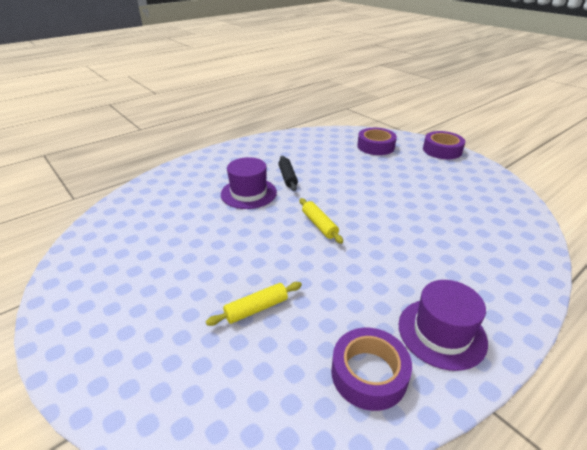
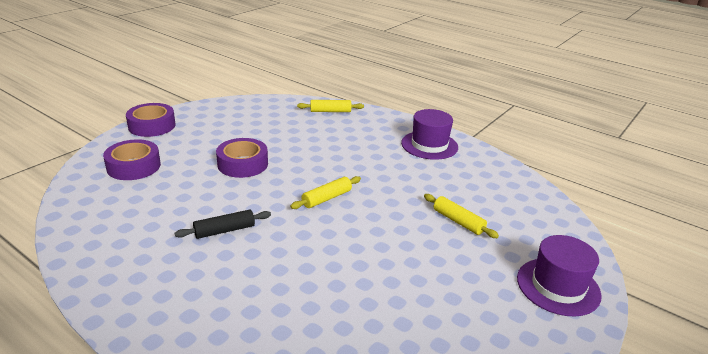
camera: 105 degrees left, 5 degrees down
(248, 193) = (272, 259): purple hat -> purple hat (558, 286)
(369, 374) = (479, 170): purple tape -> purple tape (242, 164)
(520, 251) = (330, 111): none -> yellow rolling pin

